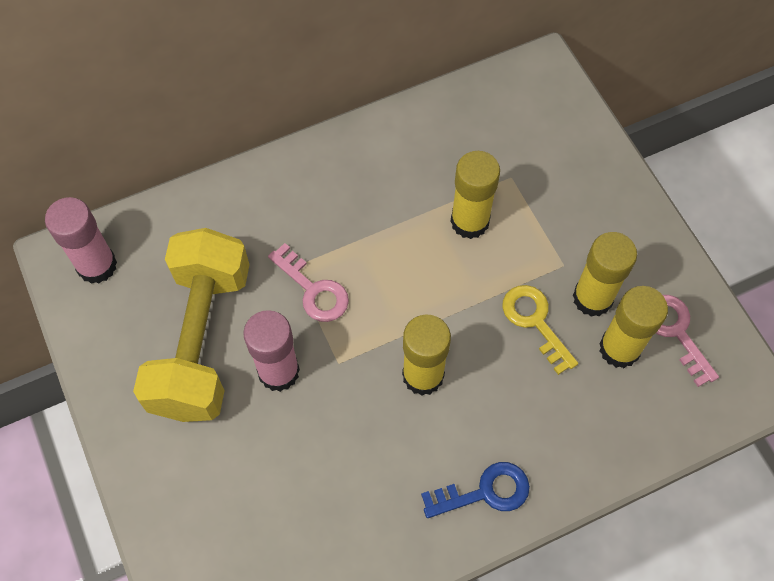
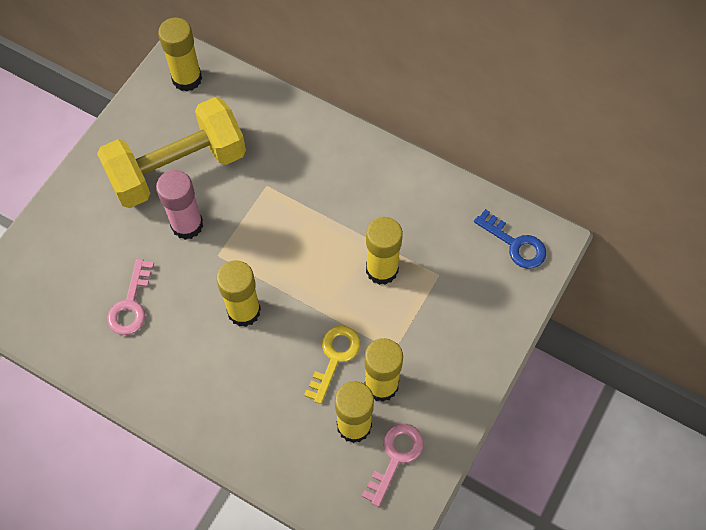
camera: 55 degrees right, 0 degrees up
(97, 265) = (187, 79): pink glue stick -> yellow glue stick
(313, 290) = (258, 208): pink key -> pink key (131, 304)
(485, 492) = (187, 399): blue key -> blue key (515, 244)

